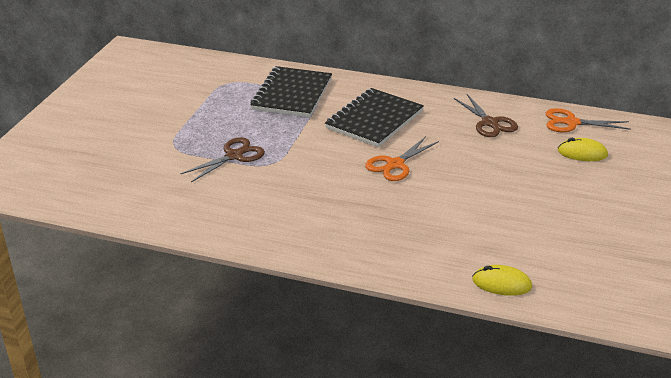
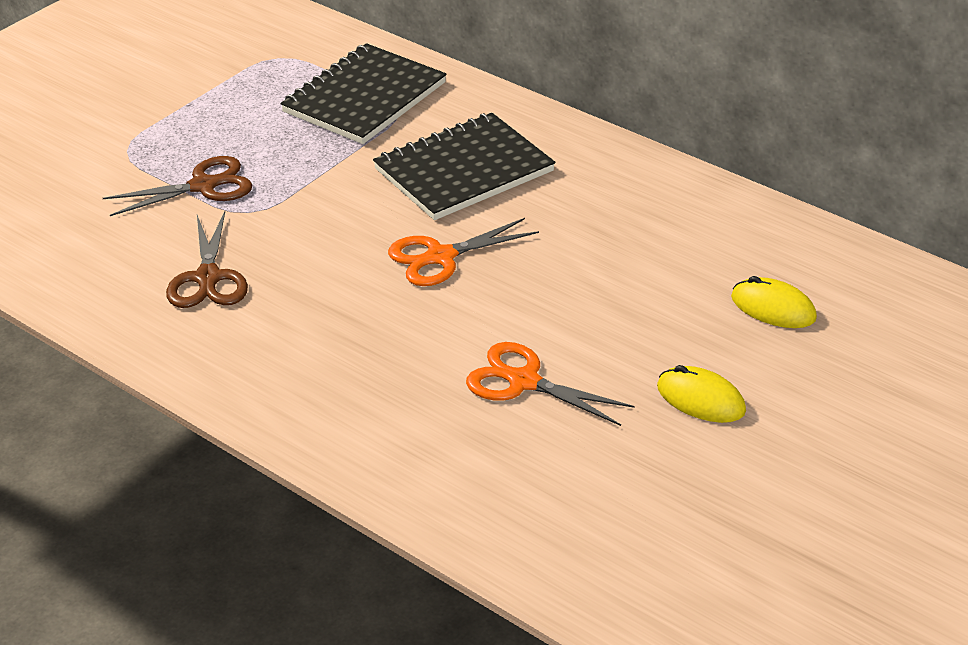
camera: 20 degrees right, 5 degrees up
(490, 123) = (652, 217): brown scissors -> brown scissors (208, 278)
(501, 283) = (461, 504): yellow mouse -> yellow mouse (700, 399)
(571, 123) = (796, 247): orange scissors -> orange scissors (523, 381)

